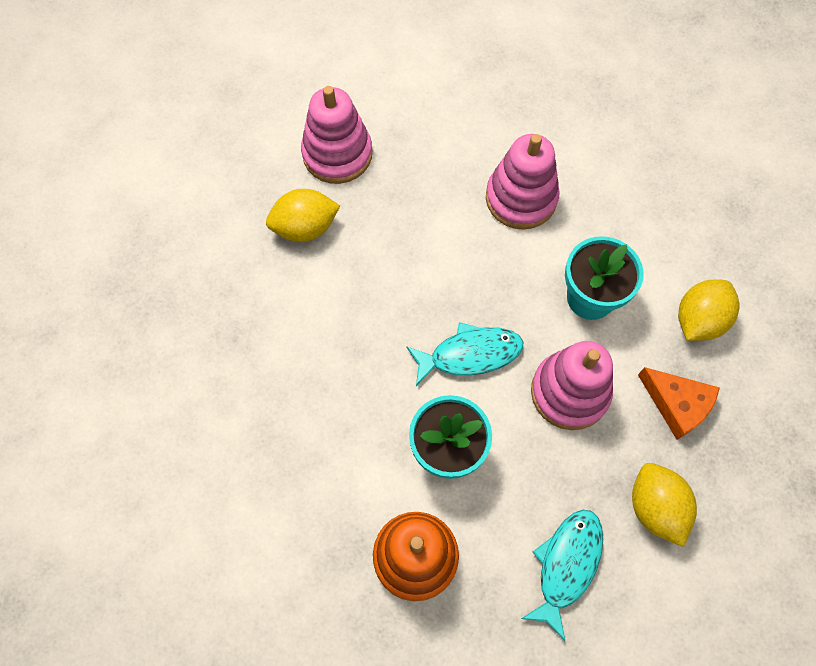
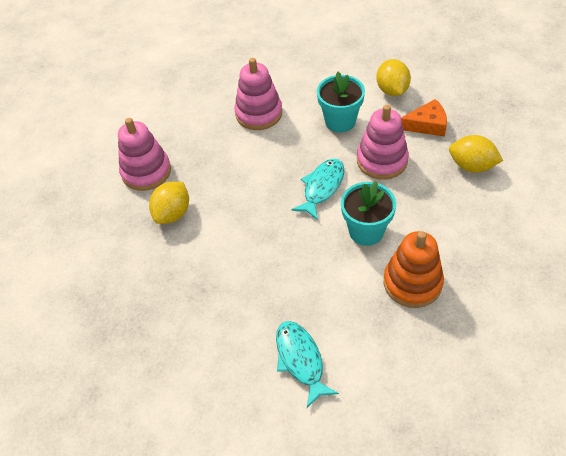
camera: 45 degrees left, 15 degrees down
(566, 565) = (472, 220): turquoise fish -> turquoise fish (300, 360)

